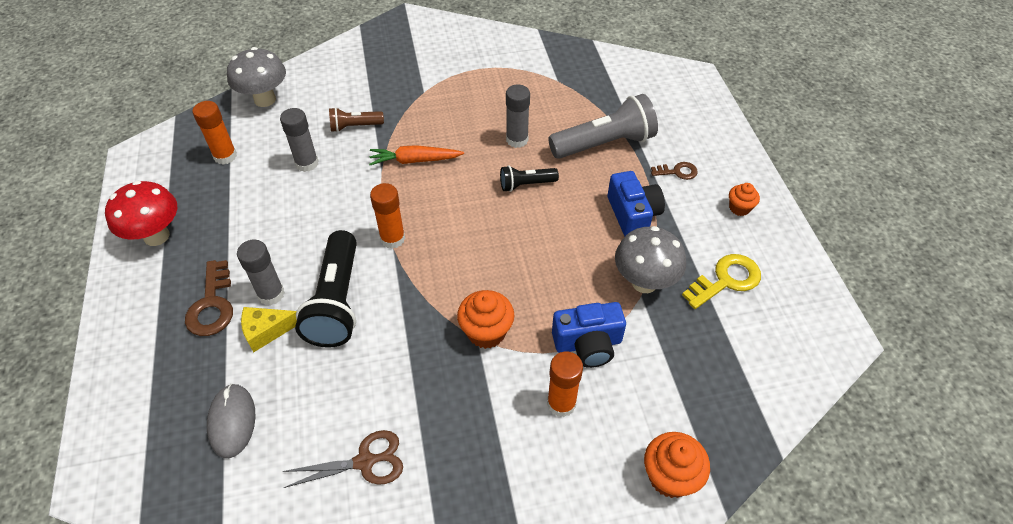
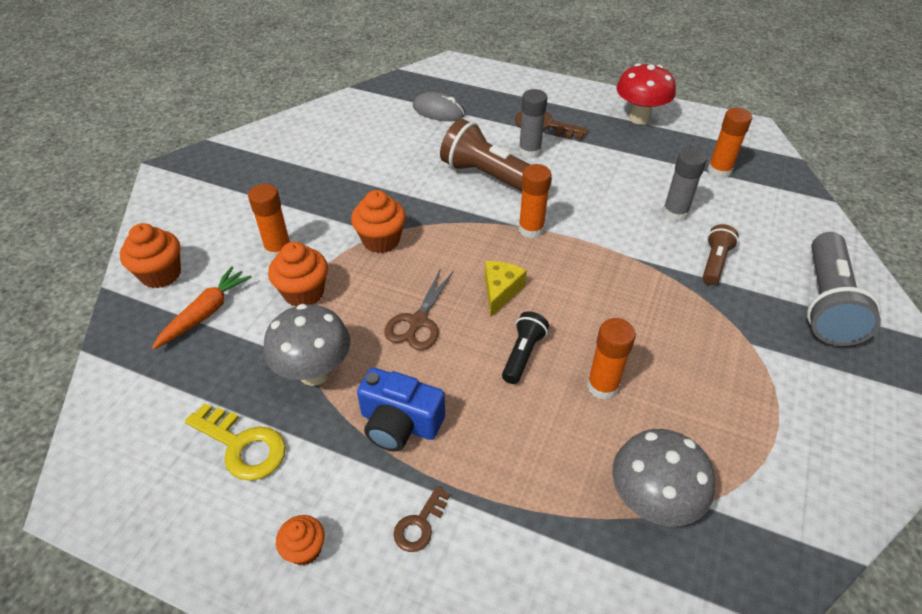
camera: 125 degrees right, 5 degrees down
(265, 99) = (800, 216): grey mushroom -> grey mushroom (651, 502)
(266, 331) = (496, 140): yellow cheese -> yellow cheese (500, 291)
(337, 301) = (491, 178): black flashlight -> brown flashlight
(365, 462) = (351, 148): brown scissors -> brown scissors (418, 321)
(415, 160) = (627, 284): orange carrot -> orange carrot (205, 313)
(517, 140) = (602, 386): grey glue stick -> orange glue stick
(588, 344) = (304, 293): blue camera -> orange cupcake
(604, 144) = (532, 474): grey flashlight -> grey flashlight (826, 303)
(726, 280) = (242, 446): yellow key -> yellow key turned 60 degrees counterclockwise

